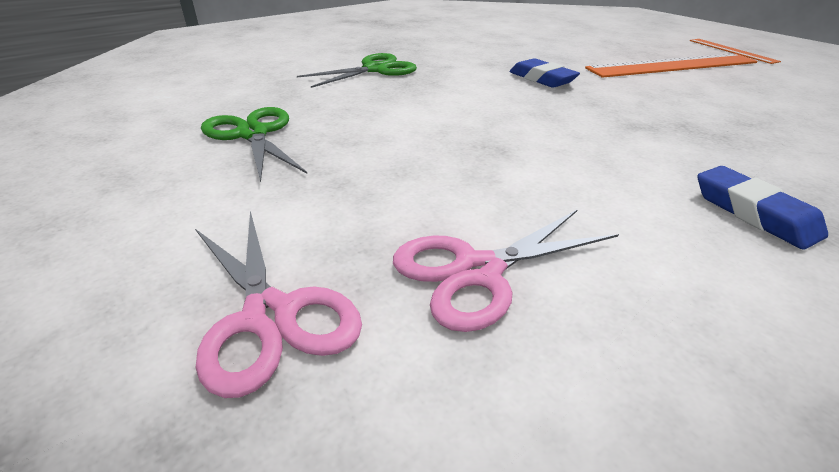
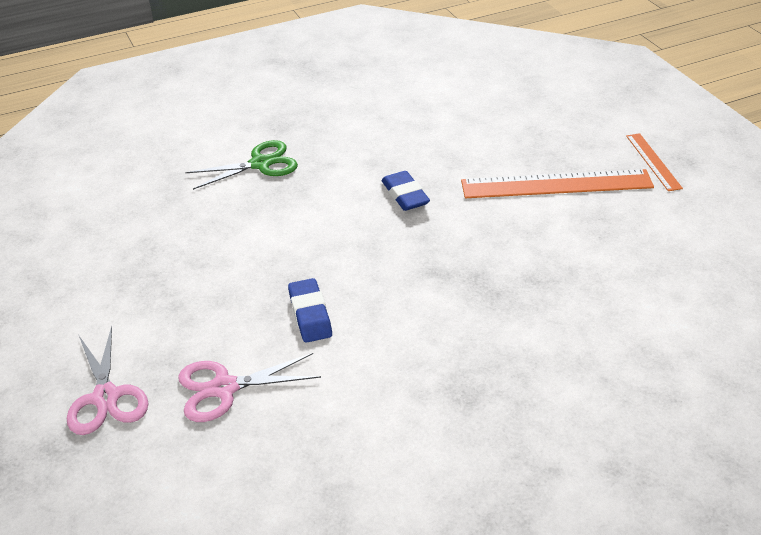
camera: 15 degrees right, 5 degrees up
(253, 134) = (132, 246): green scissors -> none
(753, 213) = (432, 372): blue eraser -> blue eraser (310, 314)

